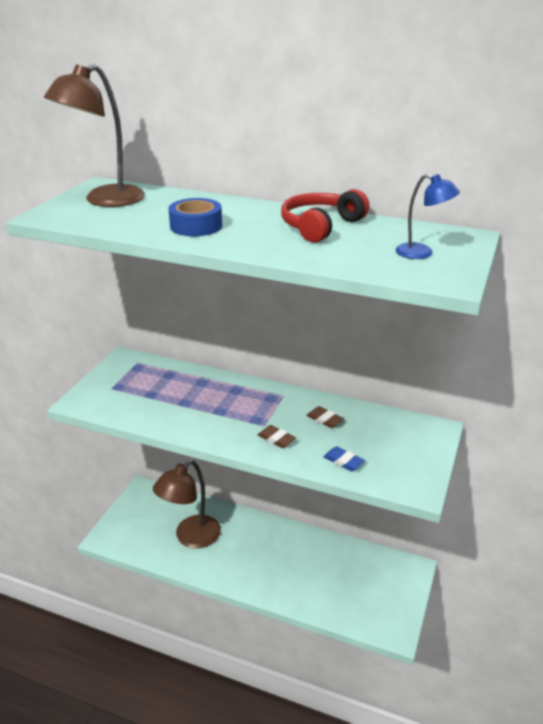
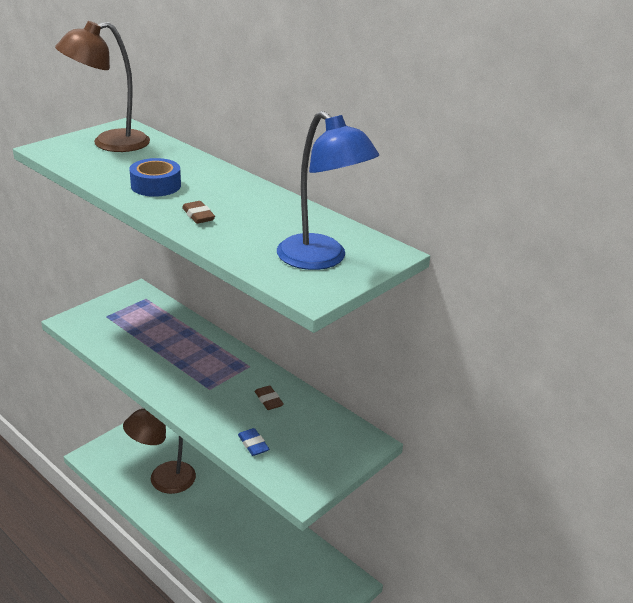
camera: 20 degrees right, 0 degrees up
(276, 439) = (210, 405): brown eraser -> brown eraser (198, 216)
(320, 226) = (263, 210): red headphones -> none
(422, 253) = (321, 259): blue lamp -> blue lamp, size x1.88

